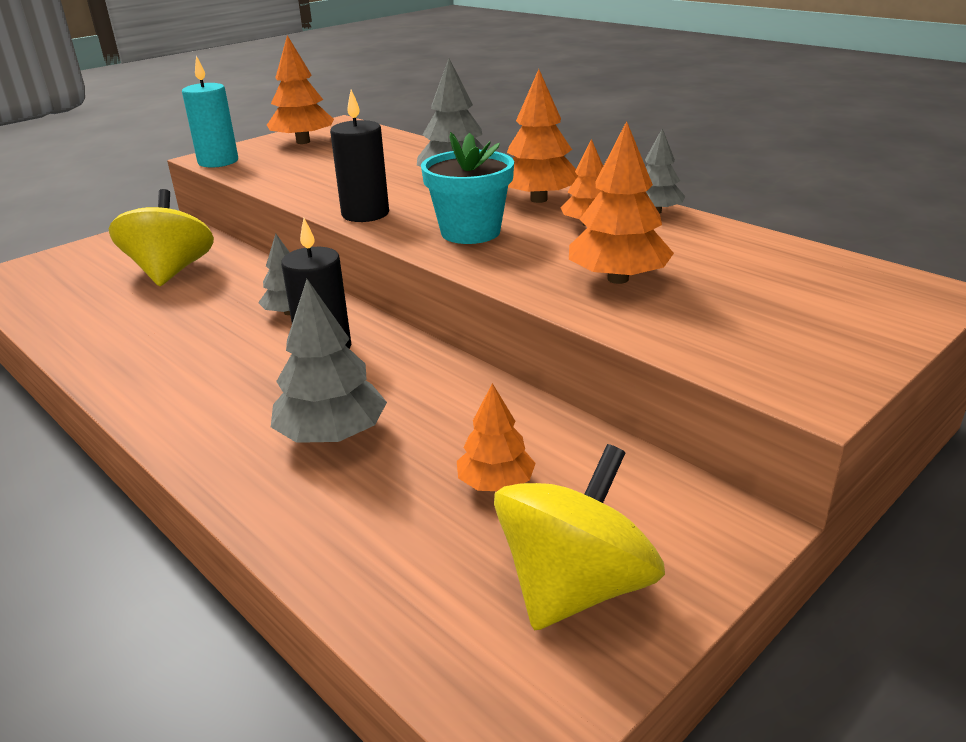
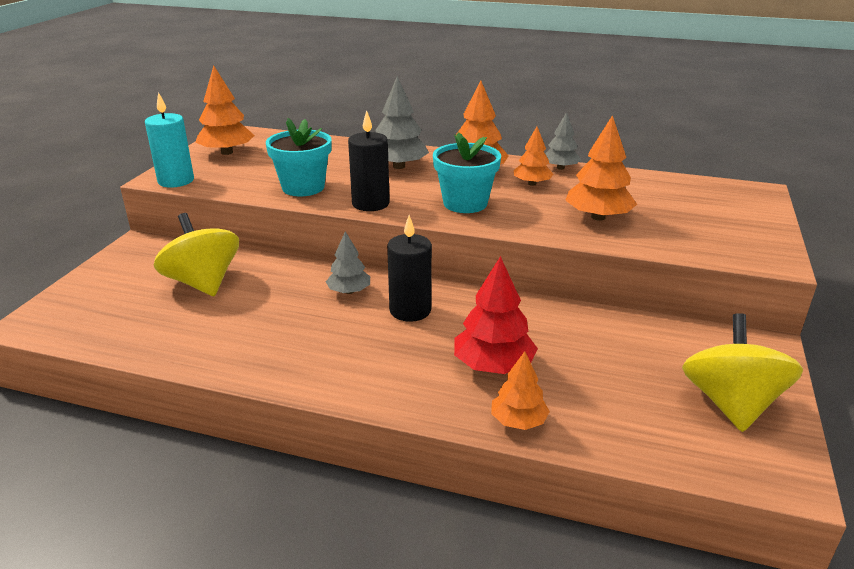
camera: 30 degrees left, 0 degrees up
(323, 186) = (303, 187): none -> turquoise flower pot
(332, 435) = (493, 365): grey tree -> red tree
(496, 483) = (625, 363): orange tree -> orange tree (518, 421)

